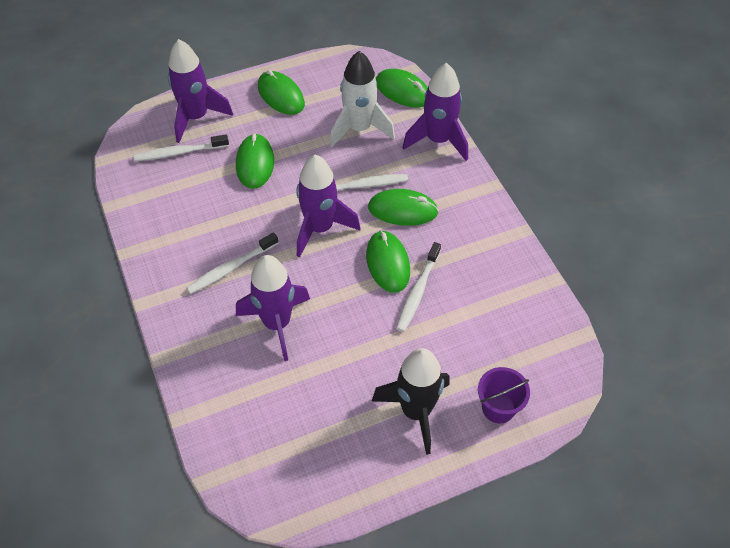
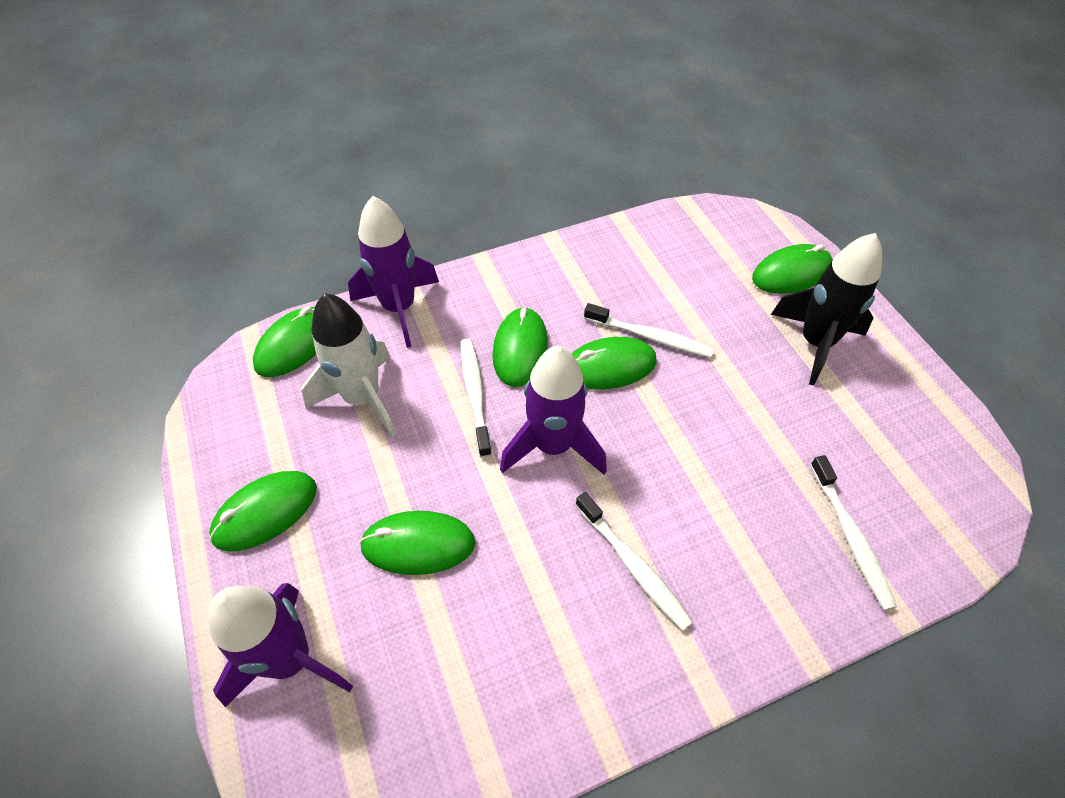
camera: 90 degrees left, 0 degrees up
(180, 152) = (378, 681): white toothbrush -> white toothbrush (850, 536)
(277, 323) = (723, 494): purple rocket -> none
(498, 408) = (791, 273): purple bucket -> green mouse

